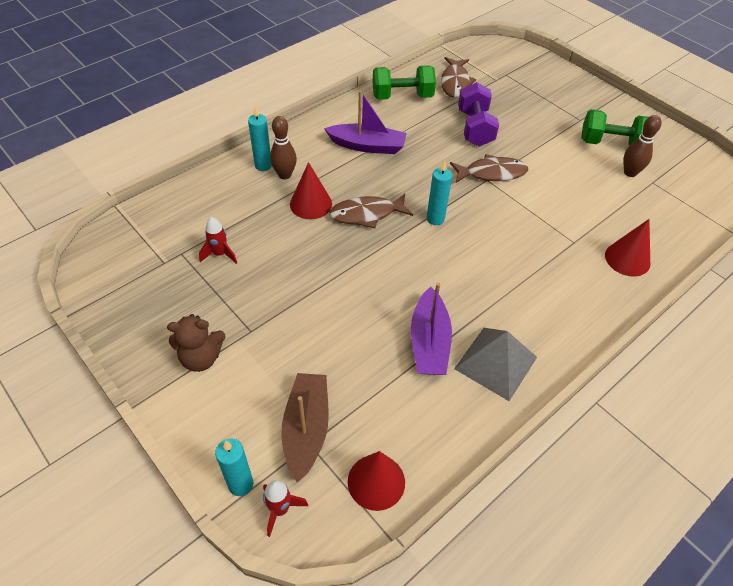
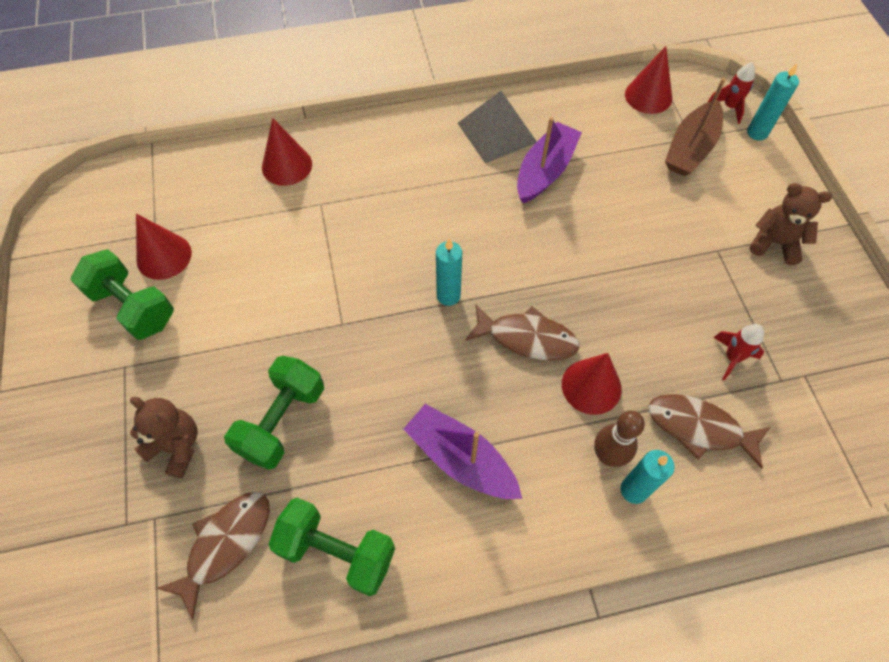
camera: 150 degrees left, 10 degrees up
(475, 128) = (282, 421): purple dumbbell -> green dumbbell
(492, 173) = (328, 330): brown fish -> brown fish (699, 428)
(515, 102) = (176, 446): none -> brown teddy bear
(630, 173) = (164, 256): brown bowling pin -> red cone

